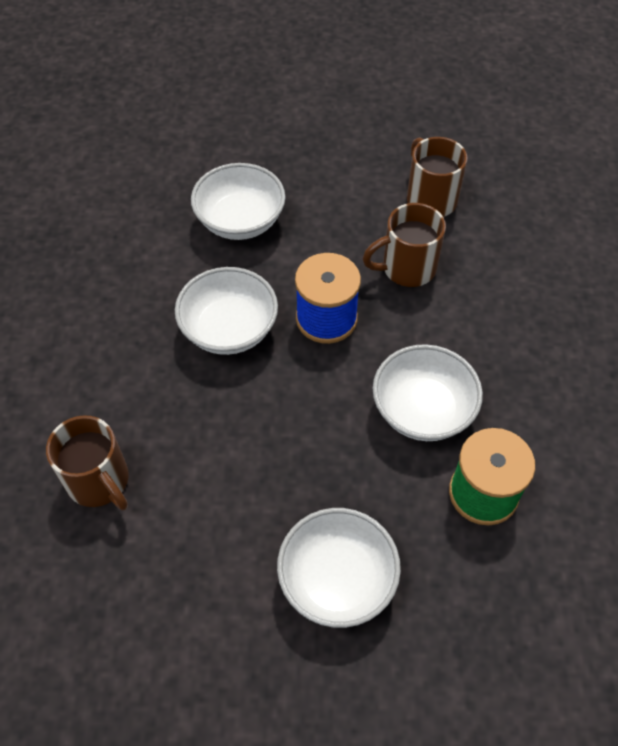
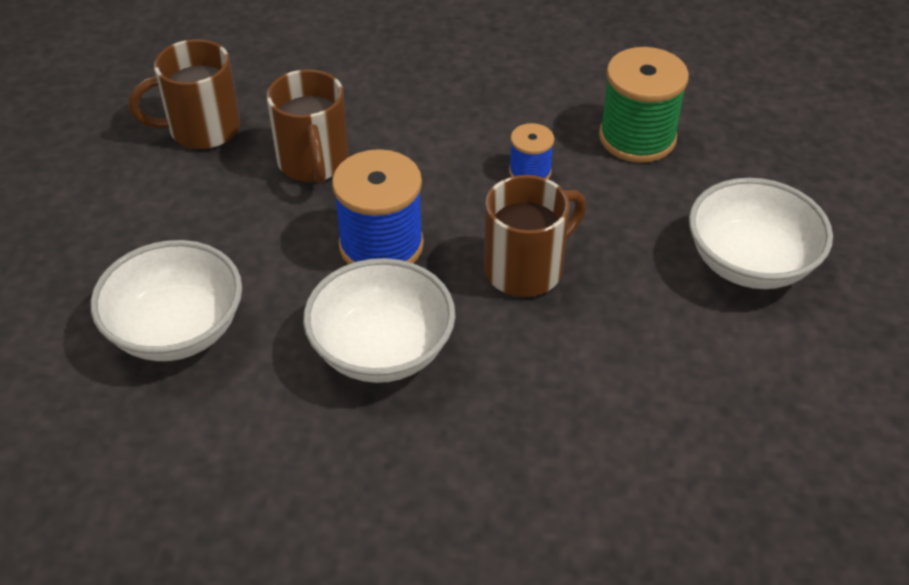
camera: 85 degrees left, 10 degrees down
(99, 481) = (629, 507): brown mug -> brown mug (526, 269)
(422, 410) = (530, 172): white bowl -> blue spool

